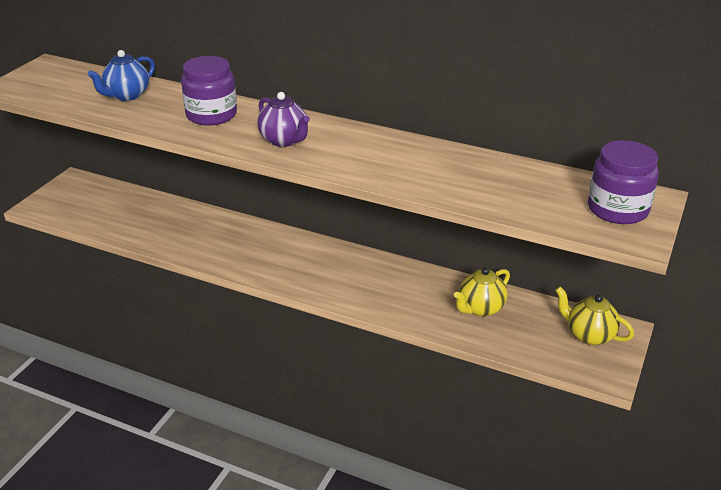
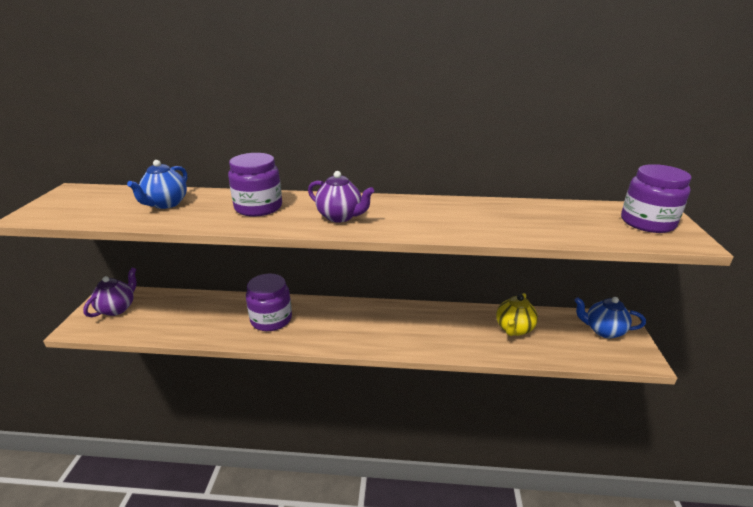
camera: 20 degrees left, 5 degrees down
(77, 195) = (117, 308): none -> purple teapot
(221, 239) = (271, 319): none -> purple jar
(589, 335) = (603, 331): yellow teapot -> blue teapot

